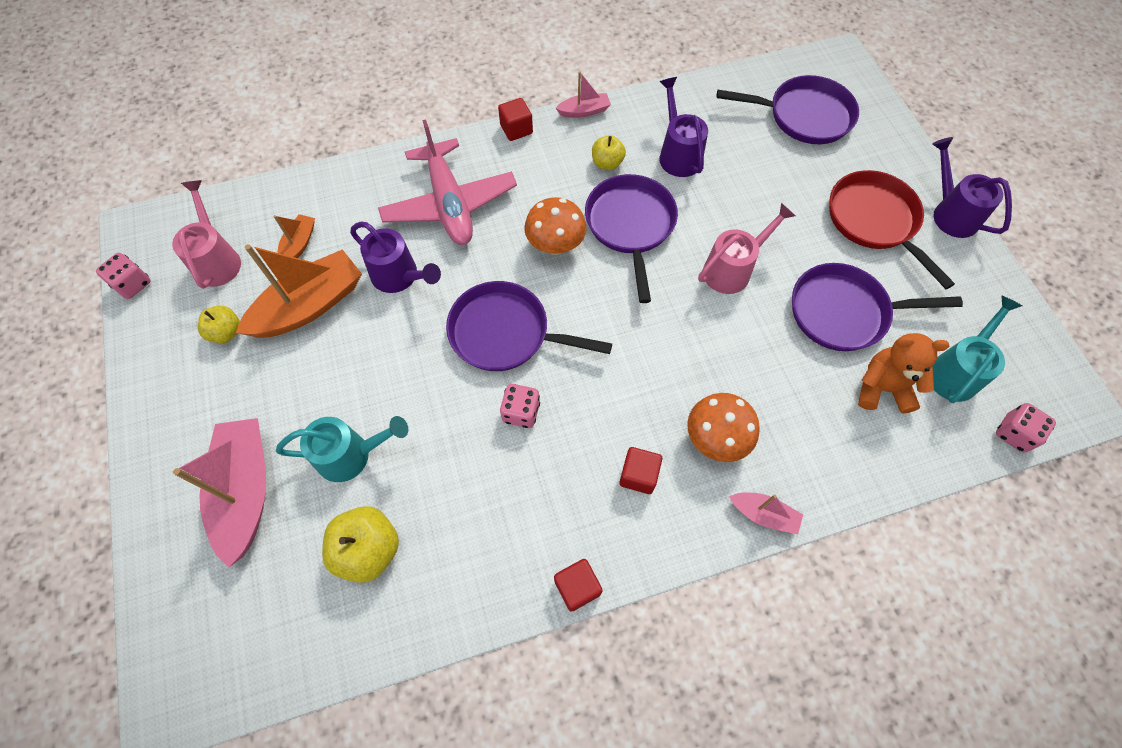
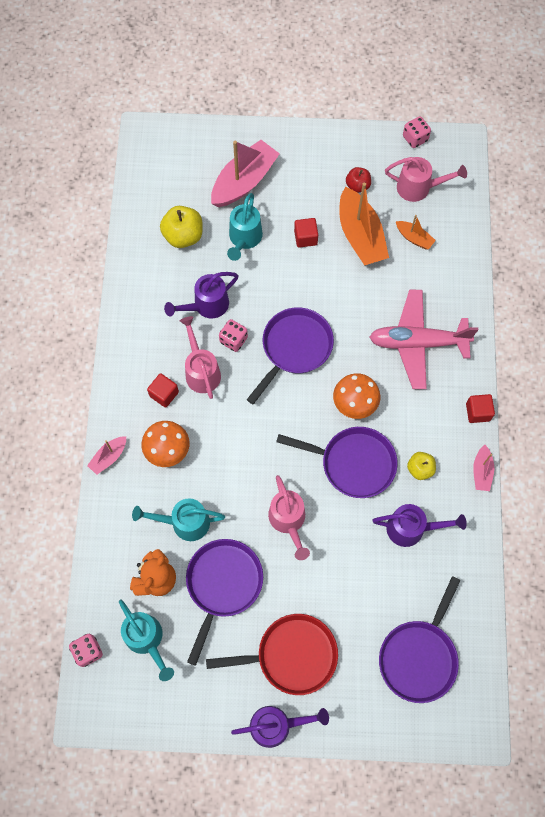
camera: 110 degrees right, 5 degrees up
(226, 332) = (357, 186): yellow apple -> red apple
(246, 491) = (244, 181): pink boat -> pink boat turned 60 degrees counterclockwise
(399, 277) = (364, 294): purple watering can -> purple watering can (206, 306)
(577, 587) = (115, 336): red cube -> red cube (305, 238)
(583, 438) = (201, 371): none -> pink watering can
(797, 381) = (184, 522): none -> turquoise watering can

